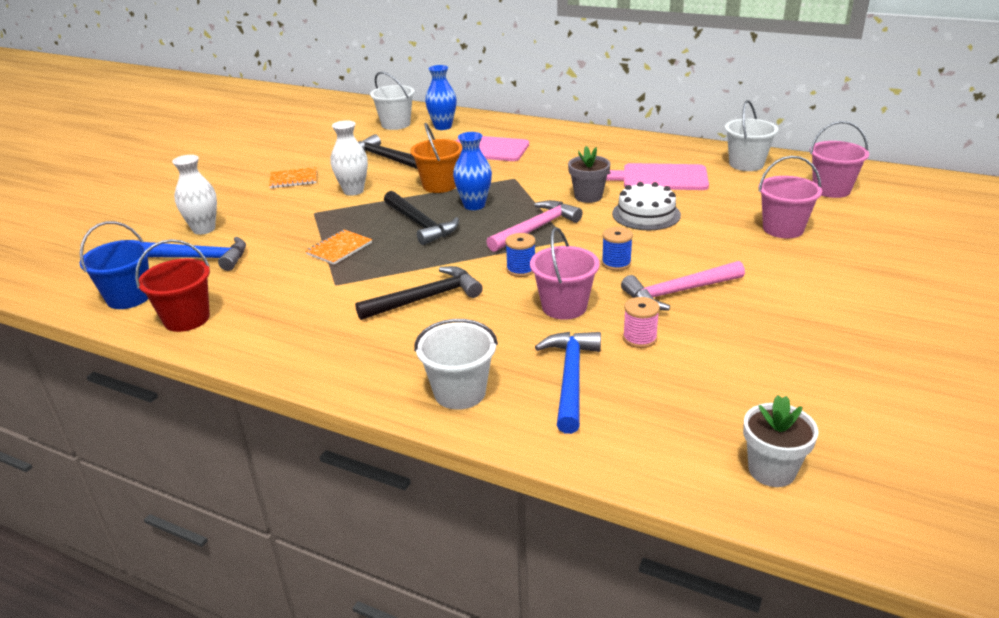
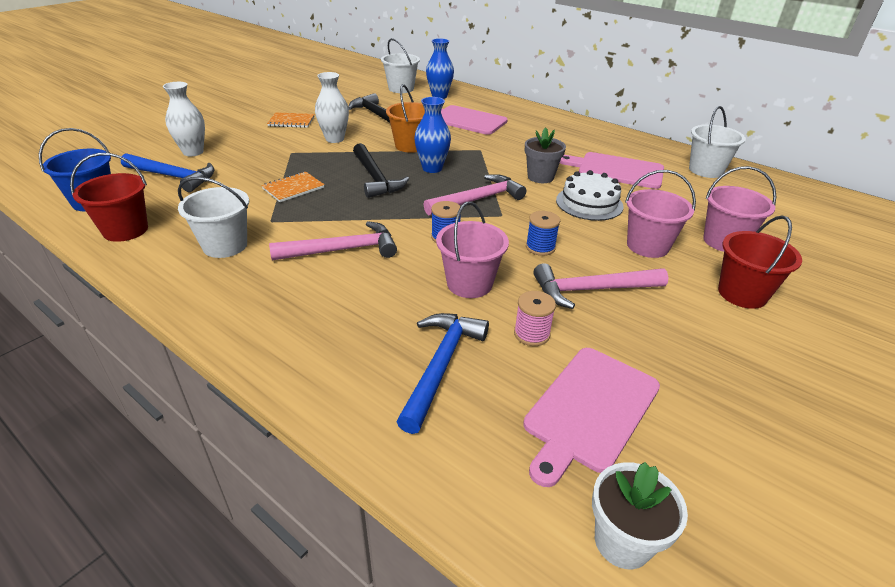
camera: 10 degrees right, 5 degrees up
(426, 298) = (343, 250): black hammer -> pink hammer
(460, 392) = (322, 358): white bucket -> white bucket (225, 245)
(713, 387) = (589, 410): none -> pink cutting board
(811, 272) = (742, 294): none -> red bucket
(831, 190) = (787, 209): pink bucket -> pink bucket (647, 246)

